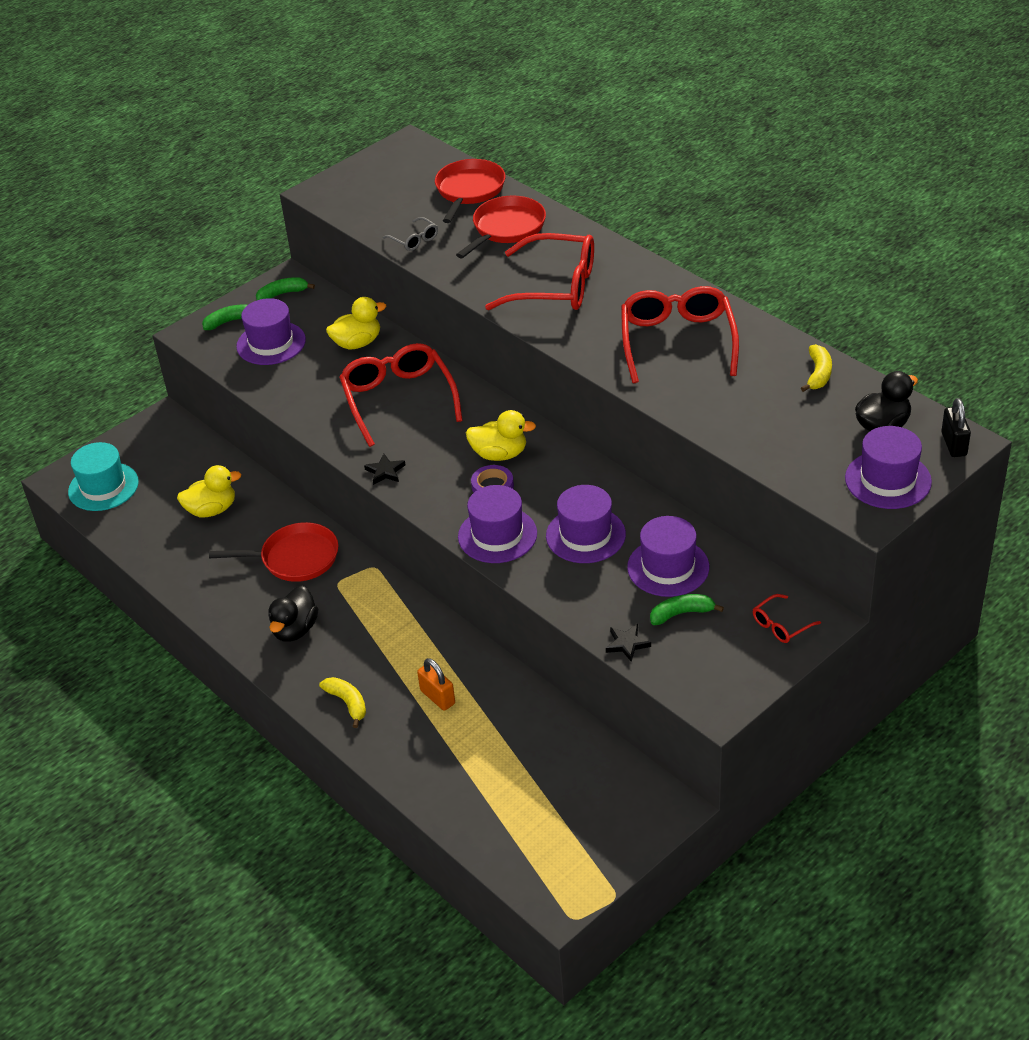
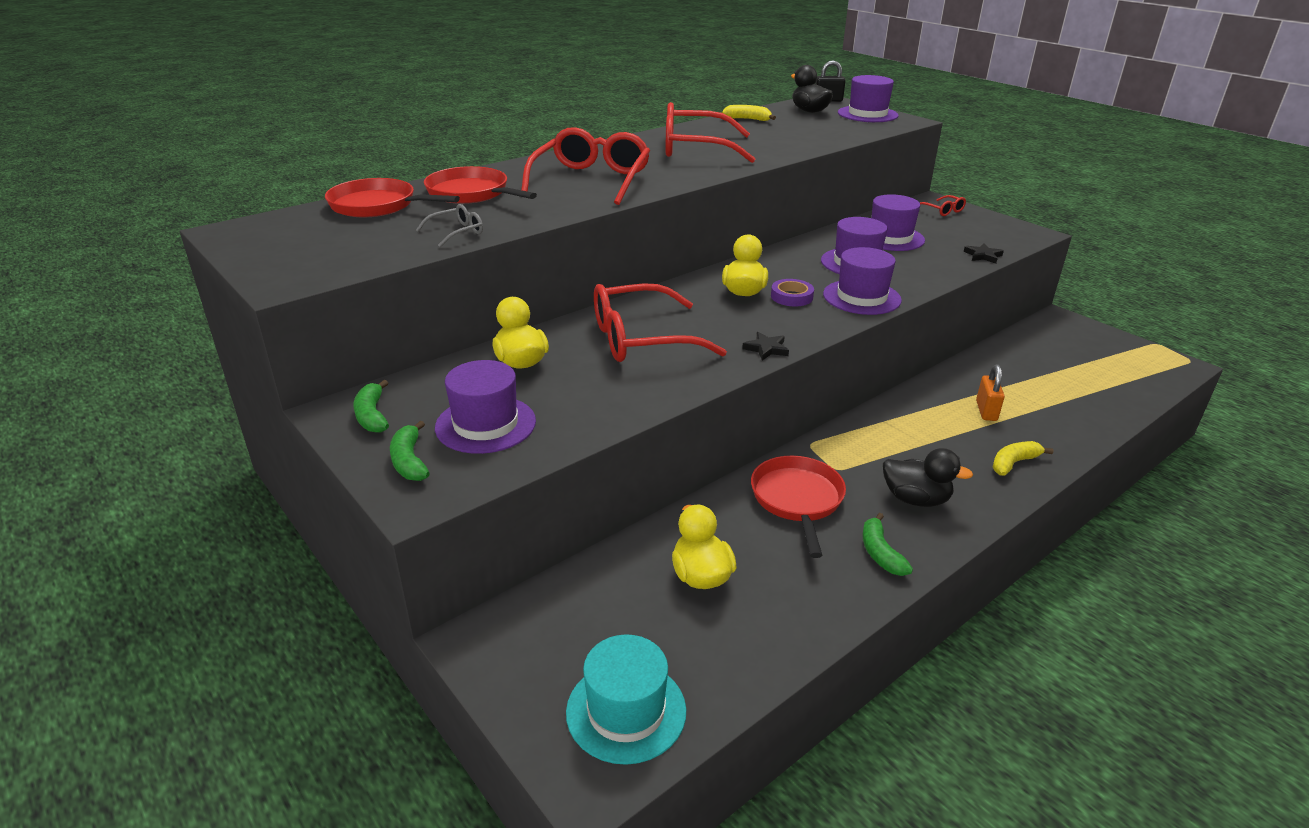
camera: 90 degrees left, 10 degrees down
(437, 697) = (986, 411): orange padlock -> orange padlock turned 45 degrees counterclockwise
(681, 613) = (941, 237): green banana -> green banana (880, 553)

